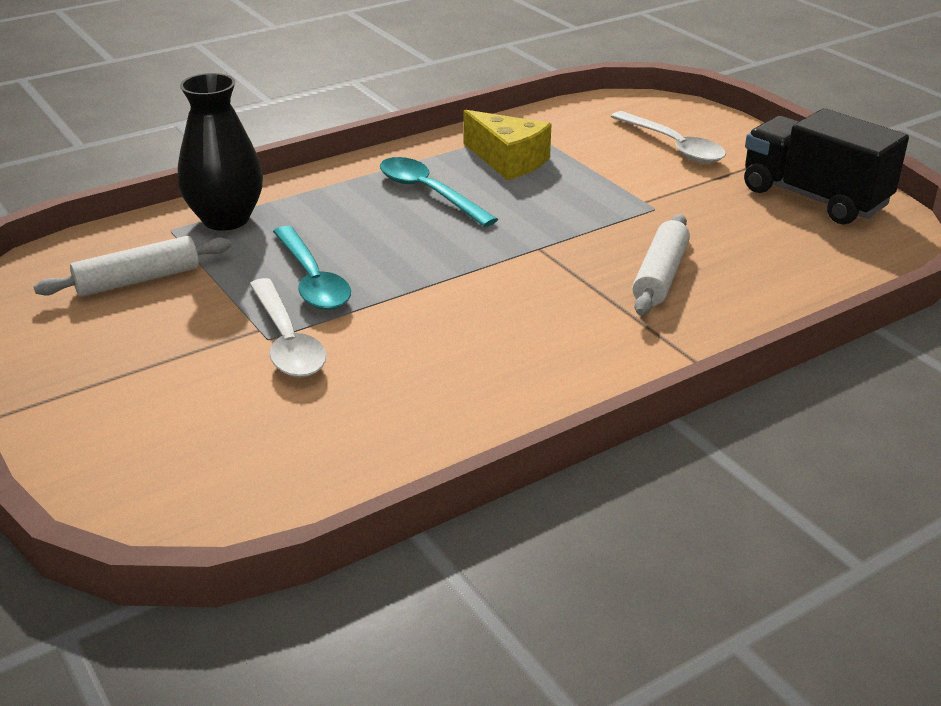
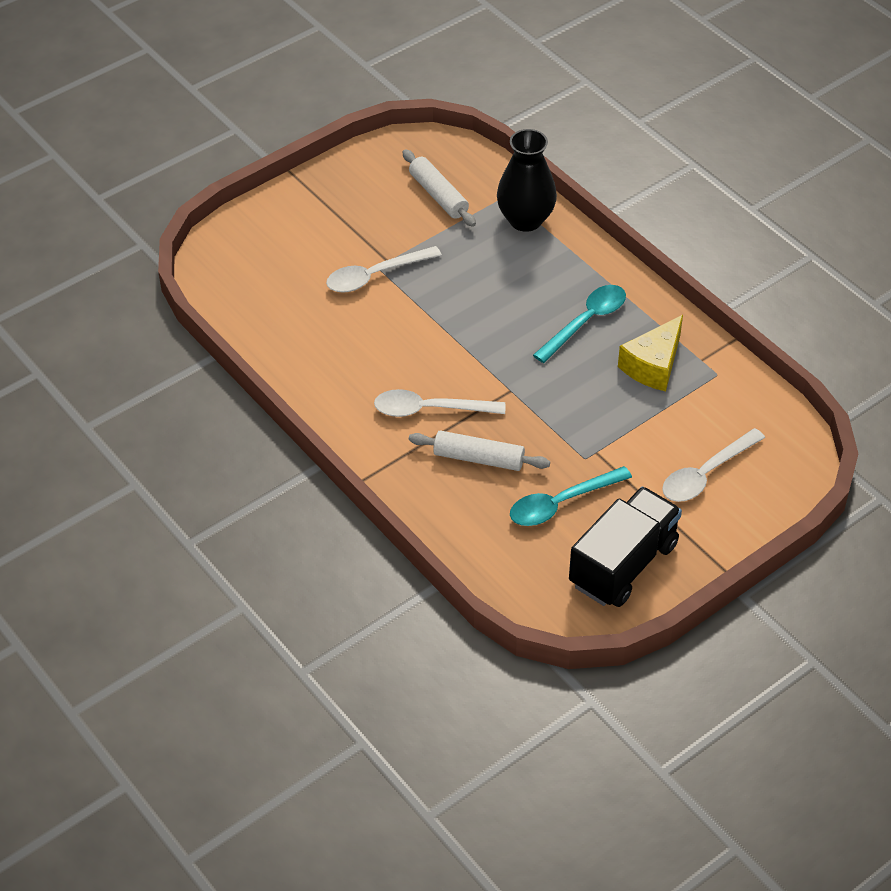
camera: 85 degrees right, 15 degrees up
(312, 280) = (449, 276): turquoise spoon -> turquoise spoon (561, 503)
(571, 307) = (430, 409): none -> white spoon

